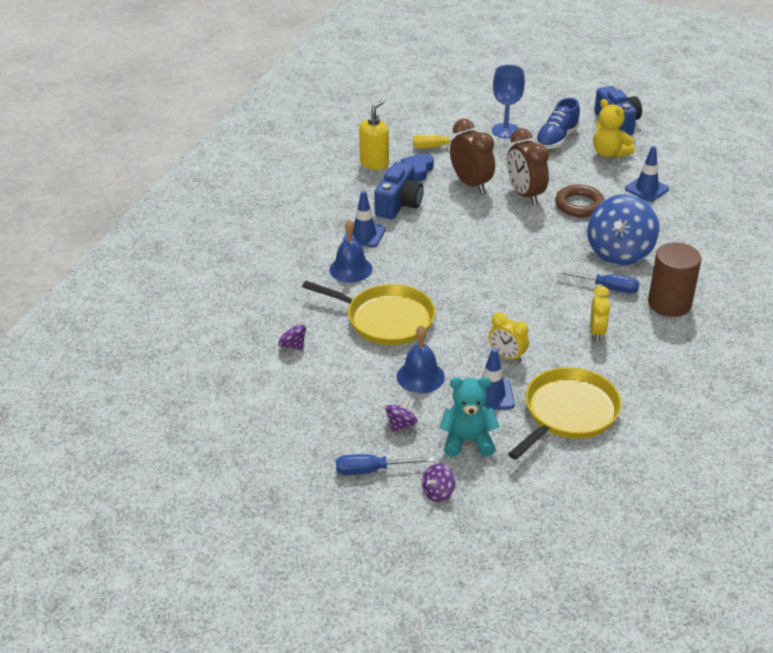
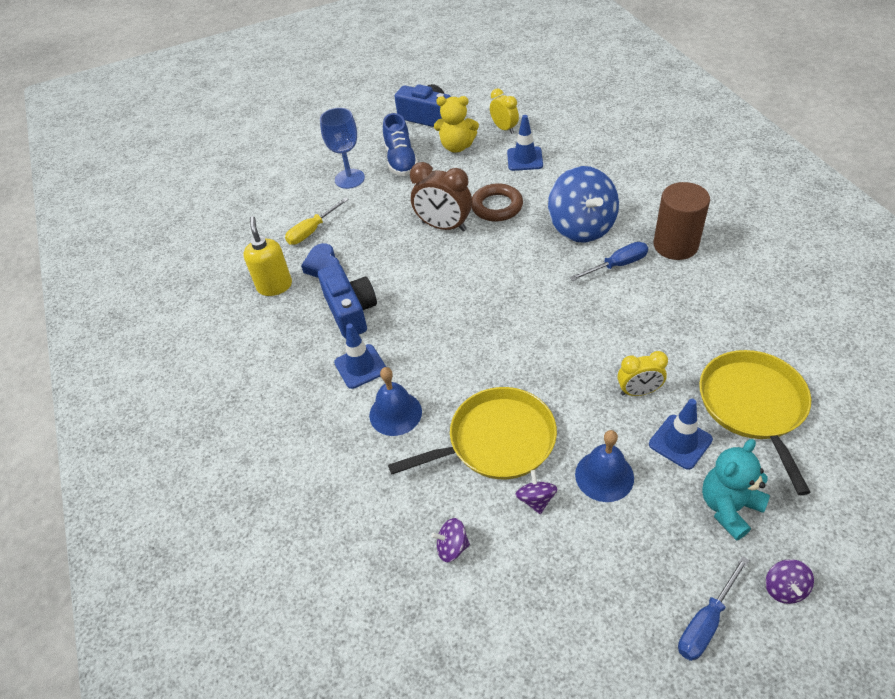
camera: 40 degrees left, 10 degrees up
(401, 424) = (659, 544): purple spinning top -> purple spinning top (536, 499)
(471, 184) = (387, 247): brown clock -> none
(597, 332) = (666, 311): yellow clock -> yellow clock (504, 128)

